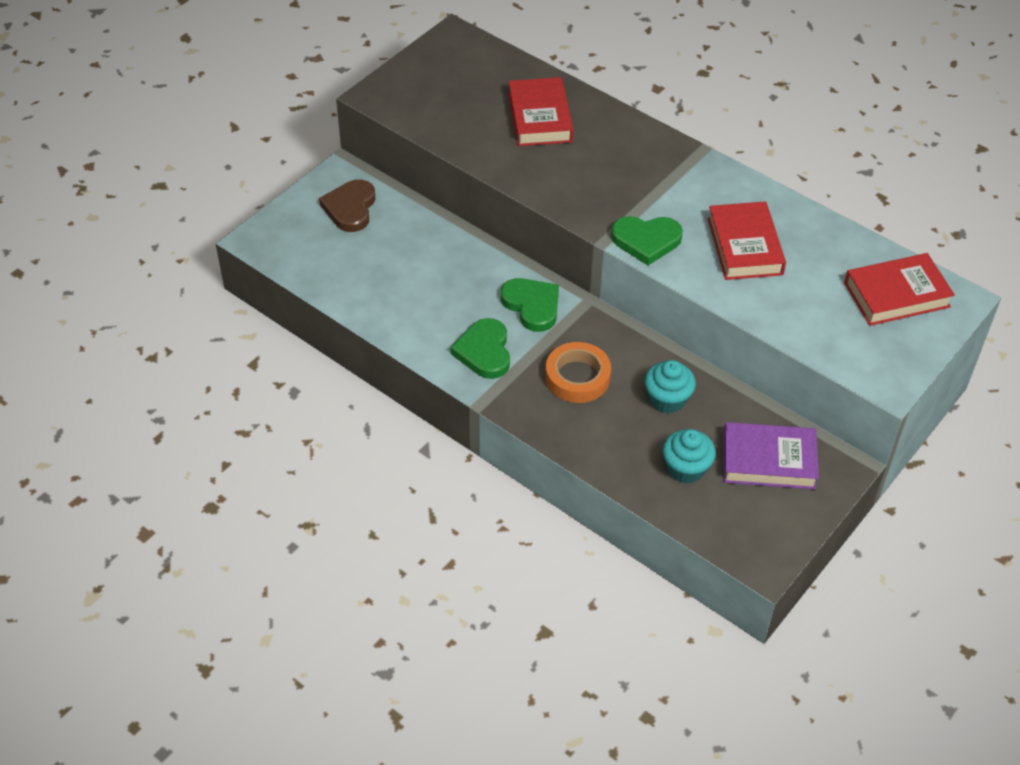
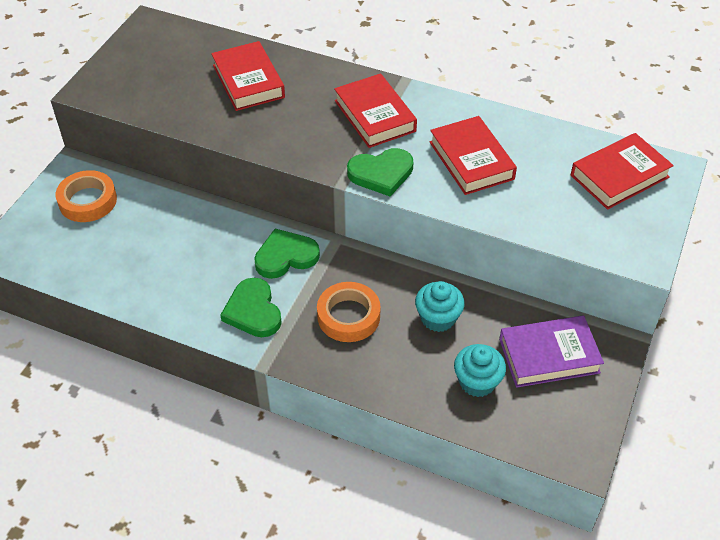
camera: 15 degrees left, 0 degrees up
(350, 208) = (88, 201): brown heart -> orange tape
(532, 305) = (285, 256): green heart -> green heart turned 60 degrees counterclockwise
(659, 180) = (375, 116): none -> red book

